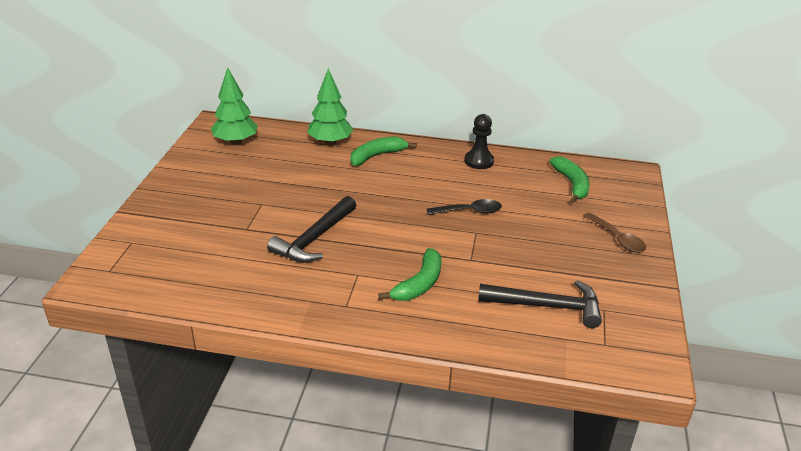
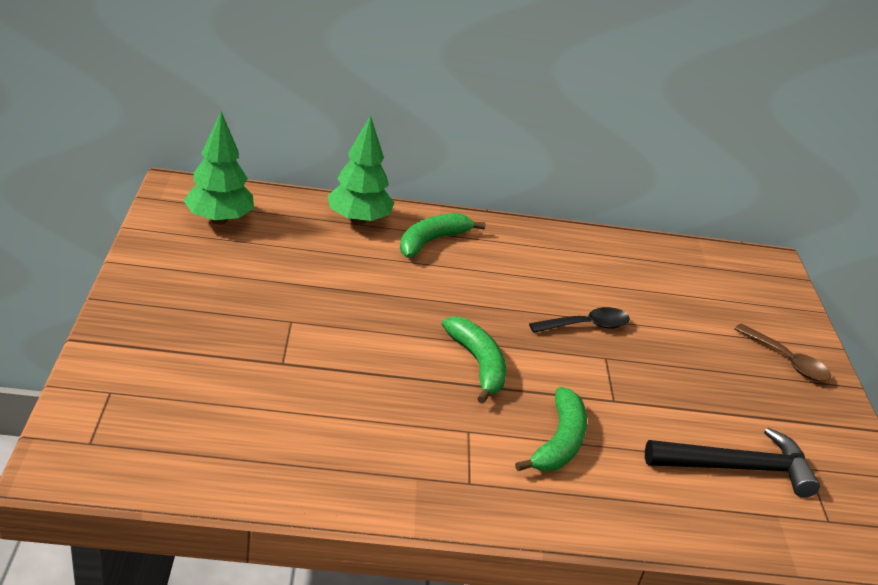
camera: 15 degrees left, 0 degrees up
(314, 238) = (387, 375): black hammer -> none
(479, 161) = (571, 248): black pawn -> none
(572, 184) = (702, 281): green banana -> green banana (478, 364)

